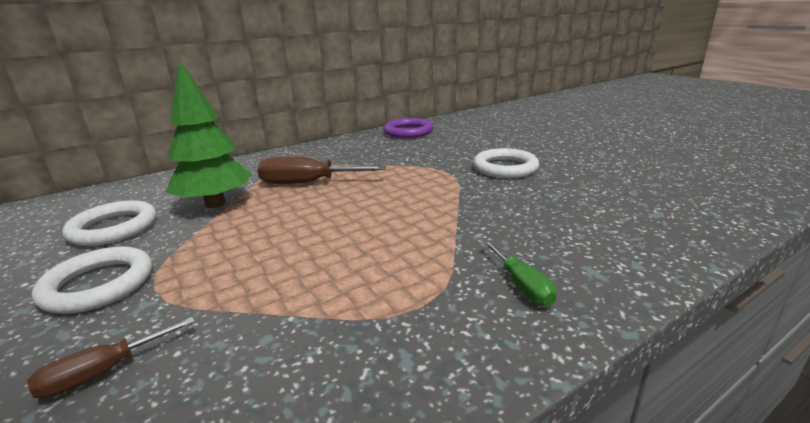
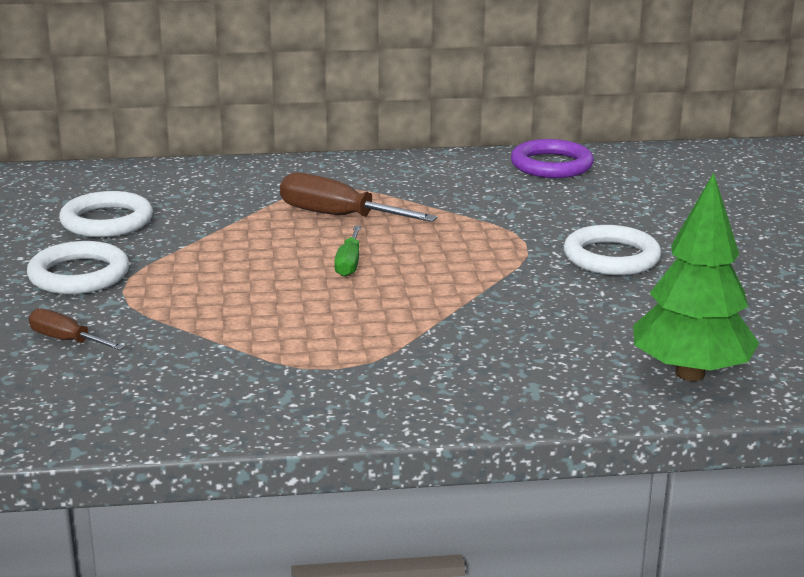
camera: 25 degrees right, 0 degrees up
(103, 372) = (66, 340): brown screwdriver -> brown screwdriver turned 45 degrees clockwise
(215, 204) = (218, 218): green tree -> green tree (690, 373)
(521, 285) = (445, 379): green screwdriver -> green screwdriver (349, 263)

